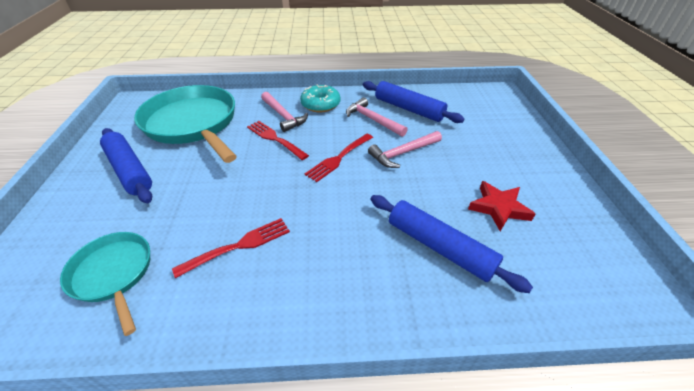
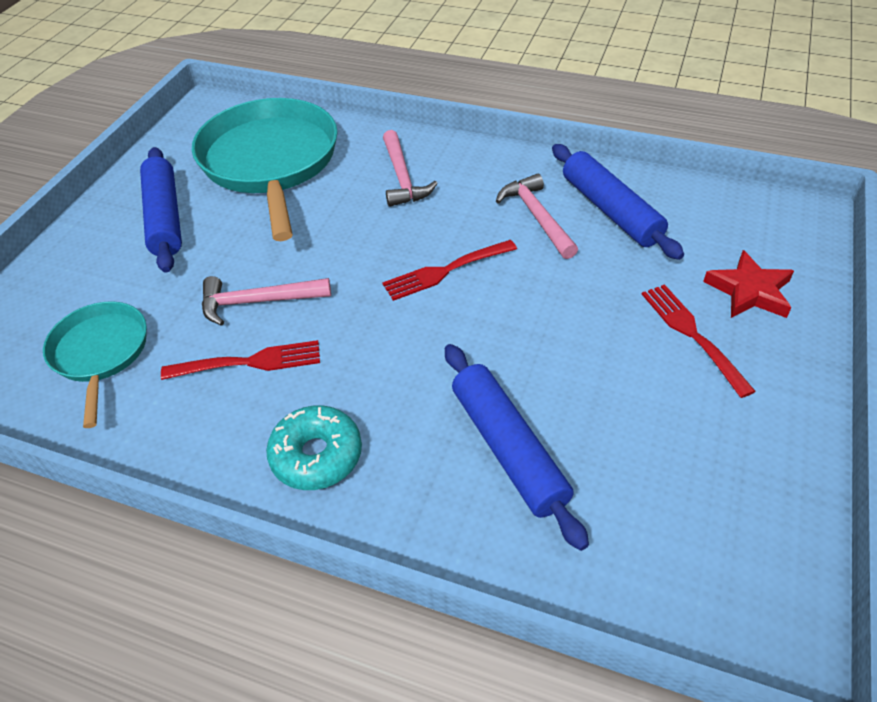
camera: 25 degrees right, 5 degrees up
(275, 139) = (371, 215): red fork -> red fork (692, 334)
(320, 104) = (470, 169): turquoise donut -> turquoise donut (316, 455)
(402, 153) = (548, 288): pink hammer -> pink hammer (258, 301)
(498, 208) = (641, 420): red star -> red star (749, 291)

